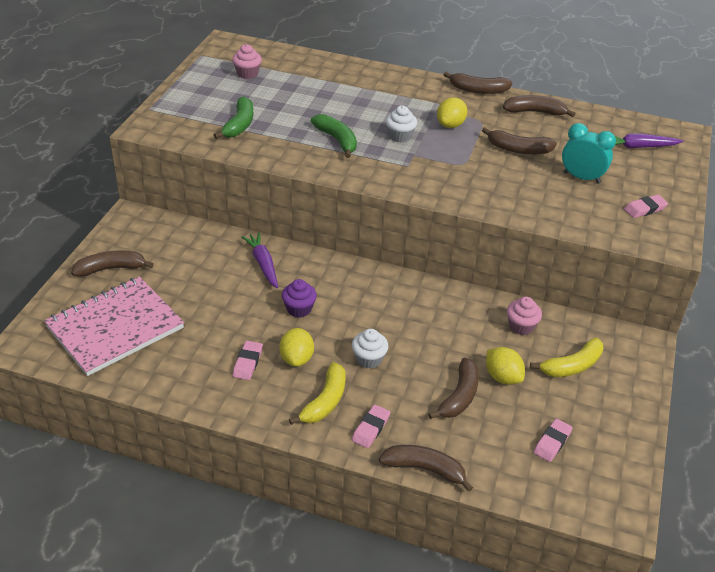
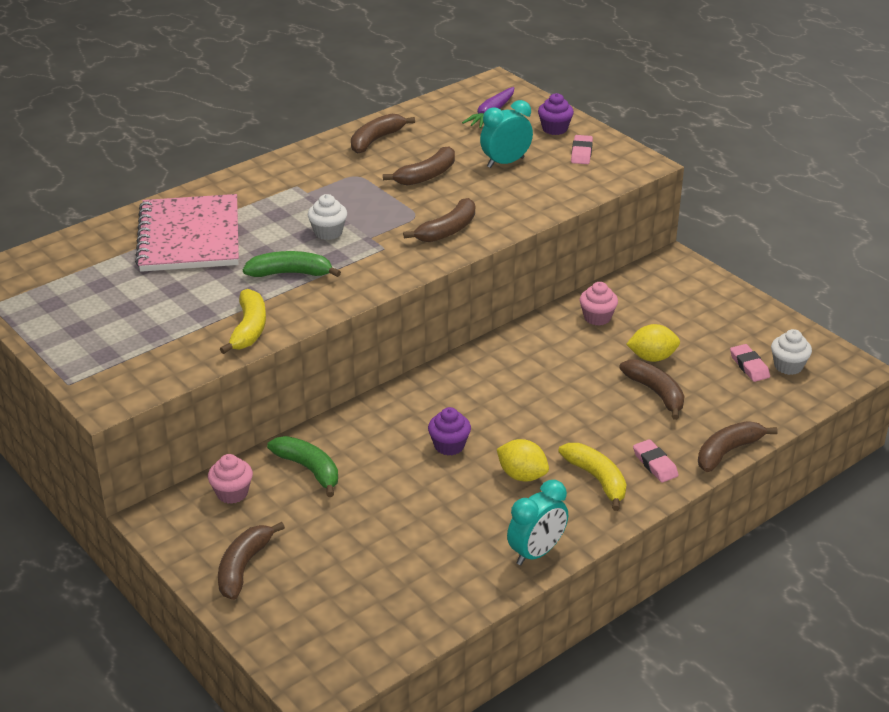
camera: 55 degrees left, 5 degrees down
(115, 327) = (354, 596): pink notebook -> pink notebook (189, 237)
(218, 399) = (536, 552): none -> turquoise clock
(239, 124) = (183, 327): green banana -> green banana (309, 469)
(247, 74) = (80, 285): pink cupcake -> pink cupcake (232, 493)
(248, 363) = (499, 512): pink eraser -> none
(263, 264) = (352, 444): purple carrot -> none
(369, 359) = (562, 428): white cupcake -> white cupcake (788, 366)
(450, 125) = (343, 195): yellow lemon -> none
(478, 90) = (300, 154): brown banana -> brown banana (447, 230)
(572, 366) = (670, 313): yellow banana -> yellow banana (249, 329)
(660, 184) = (554, 129): none -> purple cupcake

